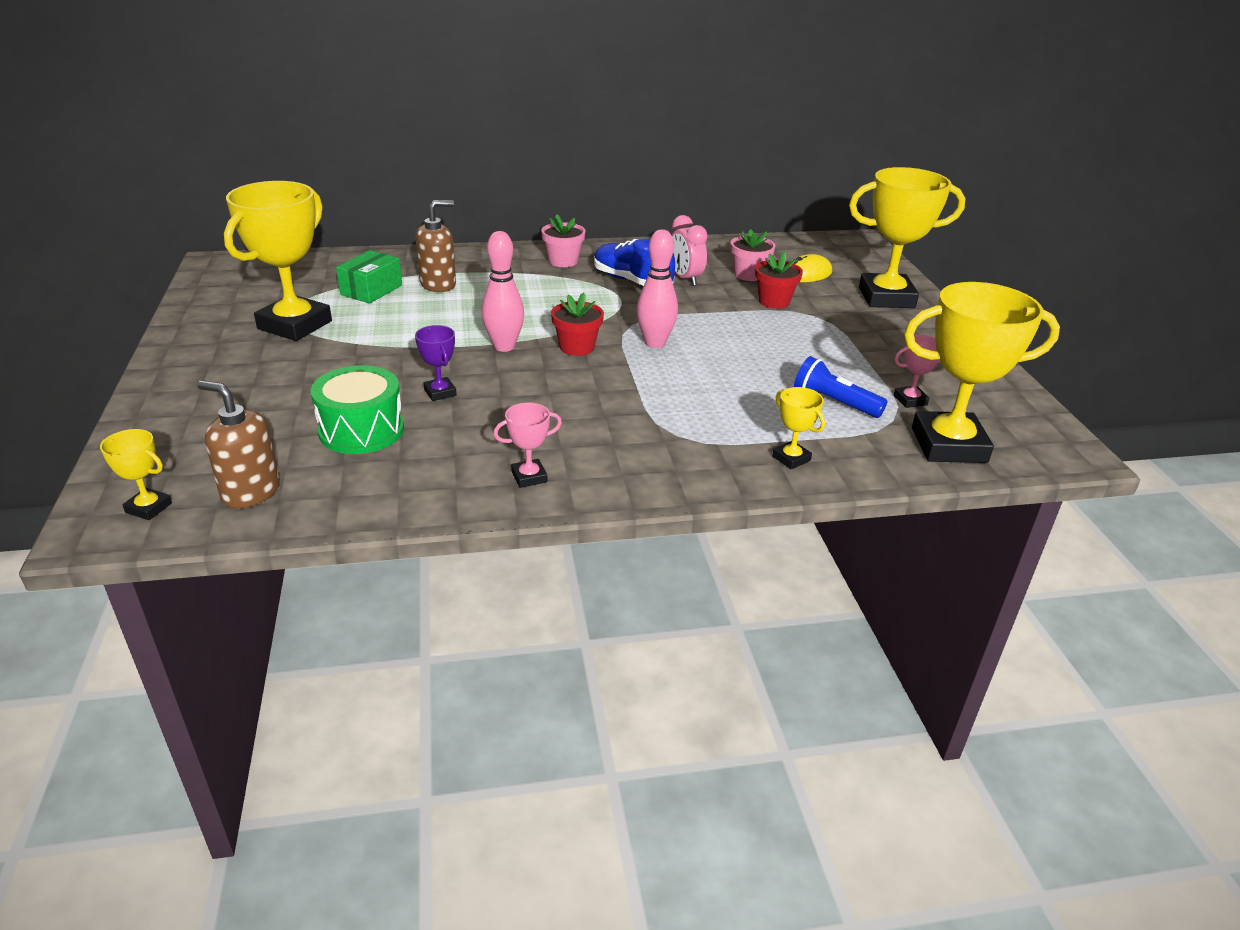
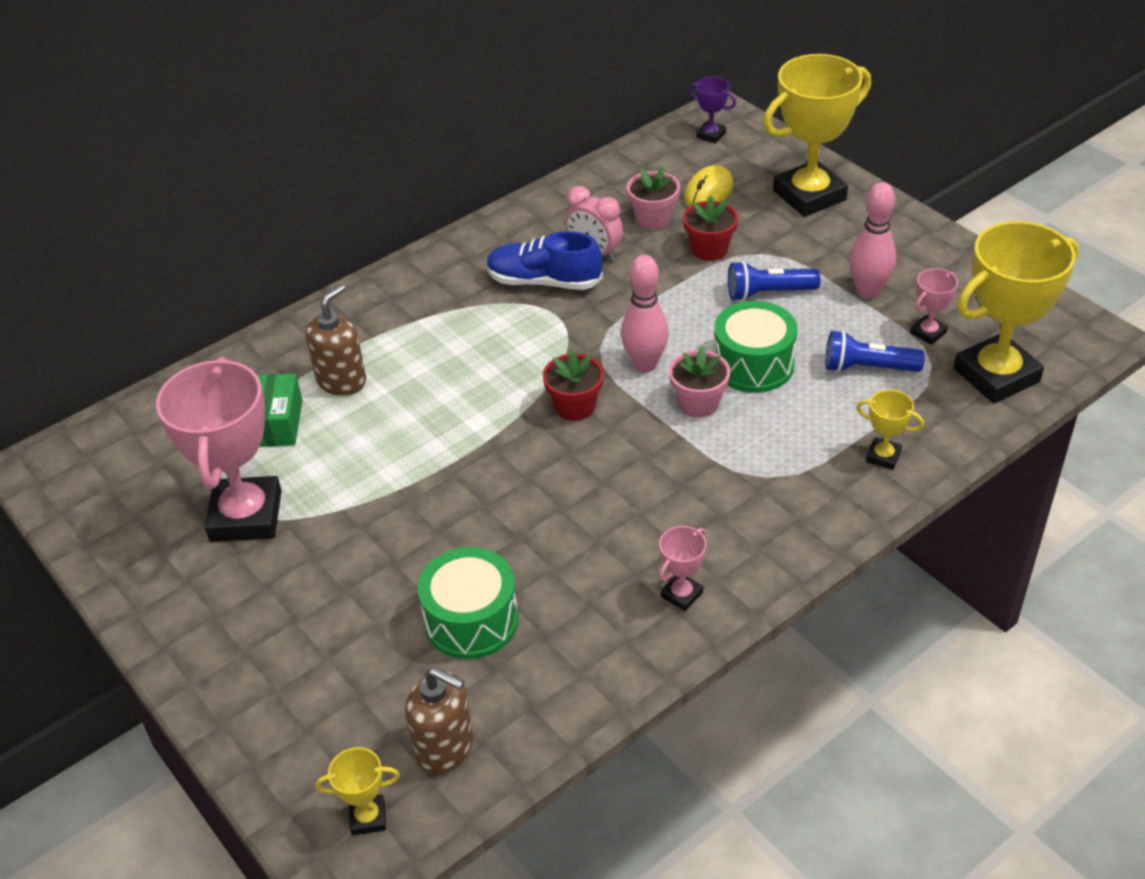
camera: 25 degrees left, 10 degrees up
(250, 492) = (445, 747): brown soap dispenser -> brown soap dispenser turned 150 degrees counterclockwise
(295, 325) = (246, 516): yellow trophy -> pink trophy
(440, 392) = (499, 534): purple trophy -> purple trophy (711, 135)
(504, 346) = (502, 440): pink bowling pin -> pink bowling pin (868, 291)
(563, 261) = (443, 282): pink flower pot -> pink flower pot (698, 403)
(739, 370) = (753, 364): none -> green drum
(795, 337) = (768, 293): none -> blue flashlight

